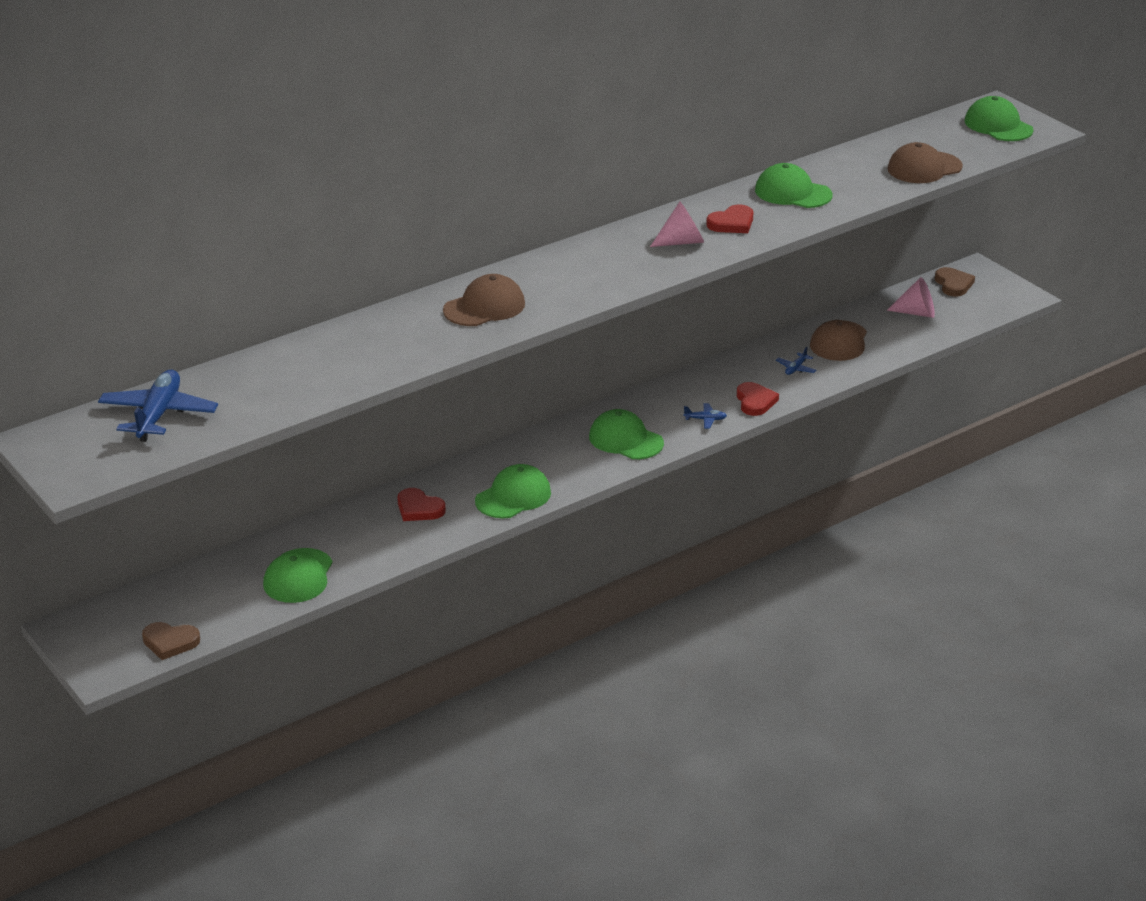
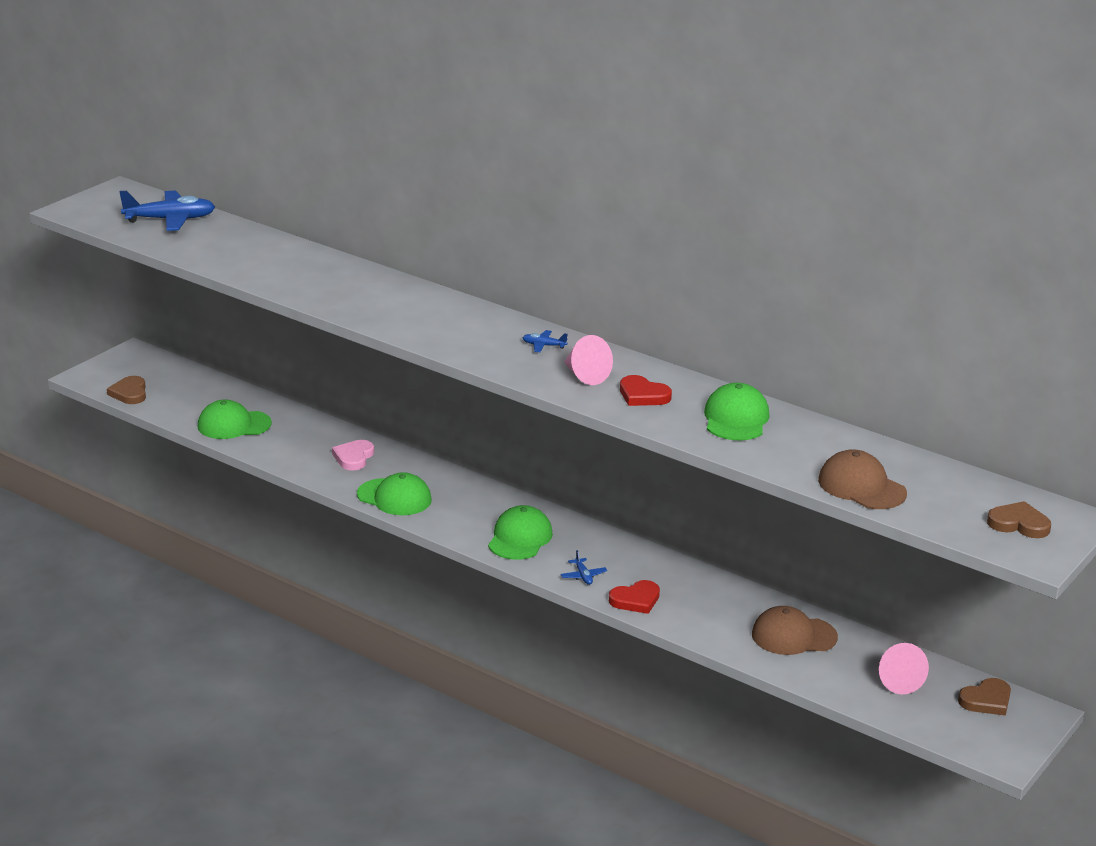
camera: 70 degrees right, 5 degrees down
(419, 508) = (353, 457): red heart -> pink heart
(484, 307) = (402, 307): brown cap -> none
(796, 368) = (717, 616): blue plane -> blue plane (543, 345)
(998, 125) = (1019, 524): green cap -> brown heart

